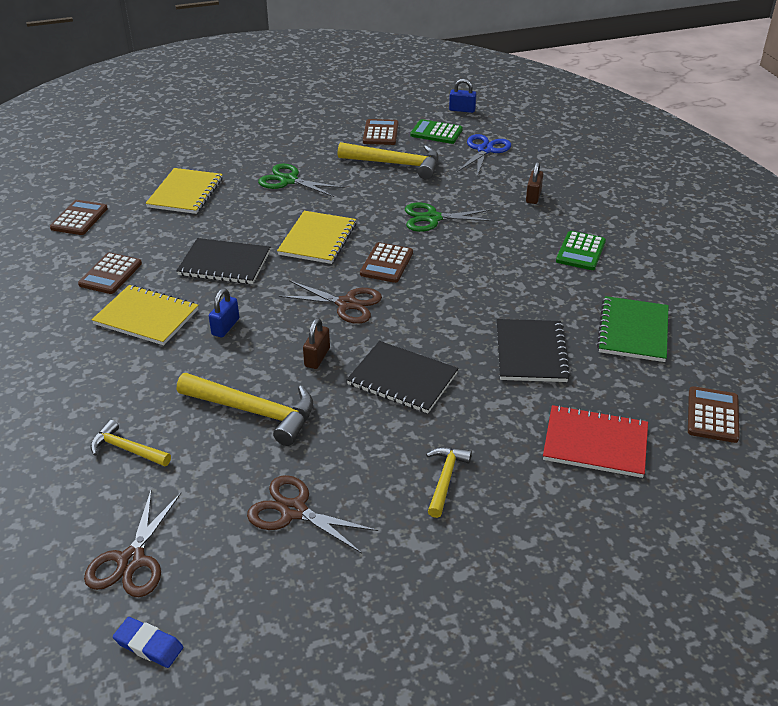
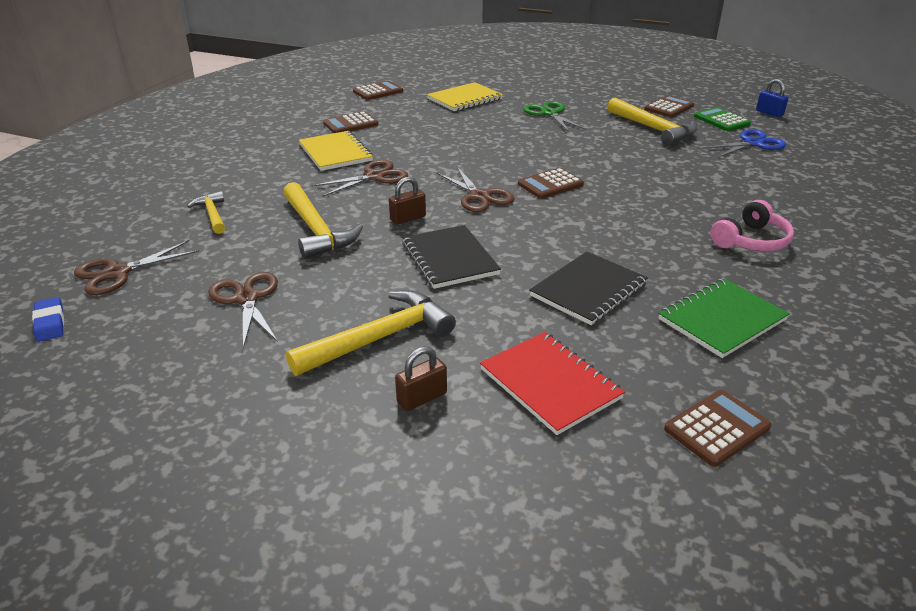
camera: 40 degrees right, 5 degrees down
(224, 263) = (430, 143): black notebook -> none
(225, 327) = (375, 177): blue padlock -> brown scissors
(317, 239) = (518, 152): yellow notebook -> none
(432, 218) = (634, 170): green scissors -> none
(445, 479) = (380, 338): yellow hammer -> yellow hammer, size x1.74
(533, 196) = (757, 187): brown padlock -> brown padlock (422, 398)
(580, 251) = (751, 240): green calculator -> pink headphones

